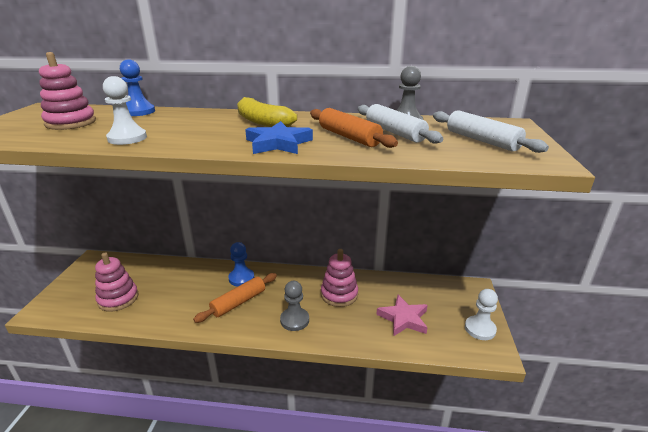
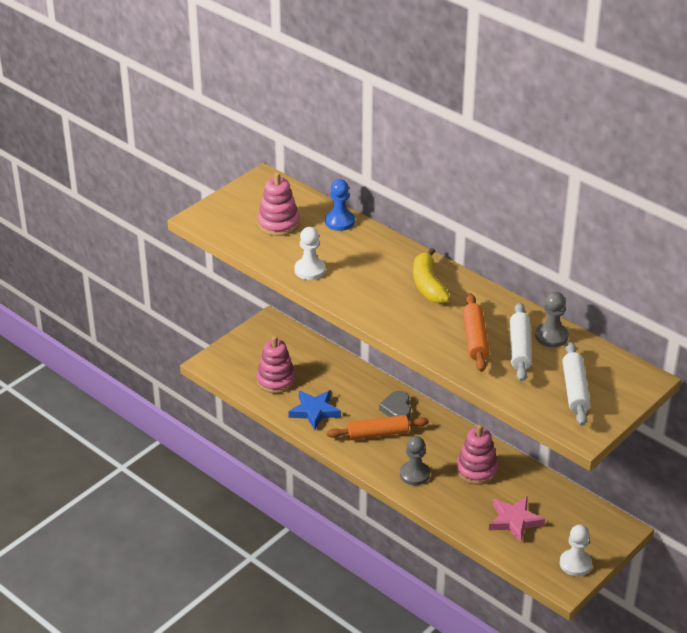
camera: 35 degrees right, 10 degrees up
(241, 278) = (397, 409): blue pawn -> grey heart
(278, 143) = (412, 325): blue star -> blue star (314, 411)

